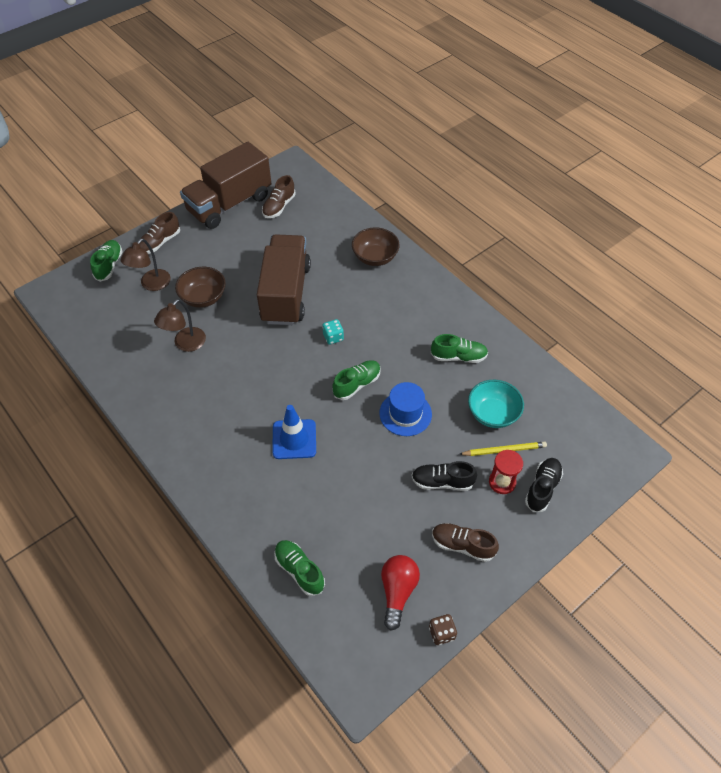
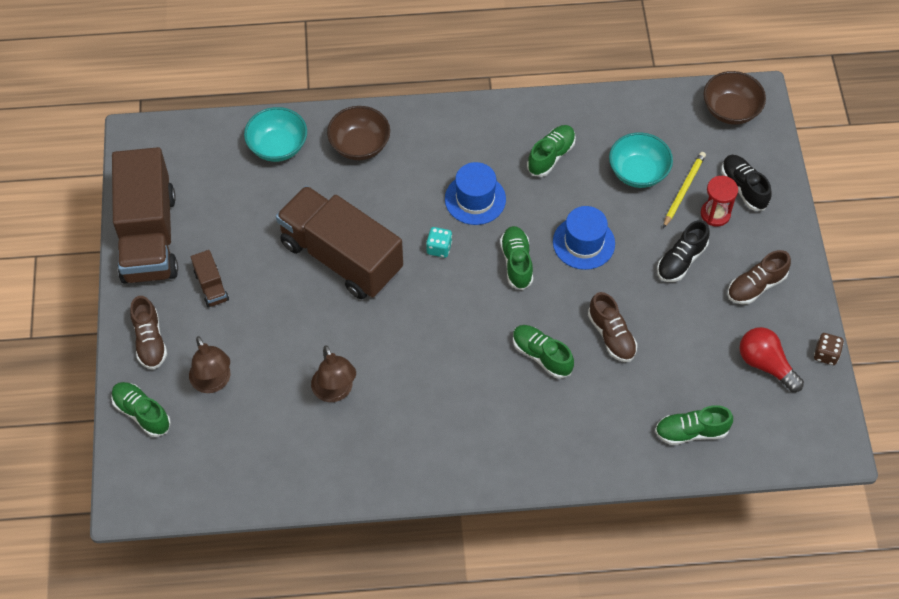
camera: 55 degrees left, 5 degrees up
(203, 297) = (279, 340): brown bowl -> brown bowl (730, 110)
(217, 247) = (211, 286): none -> brown truck
(279, 206) = (199, 190): brown shoe -> brown shoe (611, 335)
(294, 439) = (541, 355): blue traffic cone -> green shoe
(339, 222) = (278, 146): none -> turquoise bowl
(387, 335) = (475, 199): none -> blue hat

